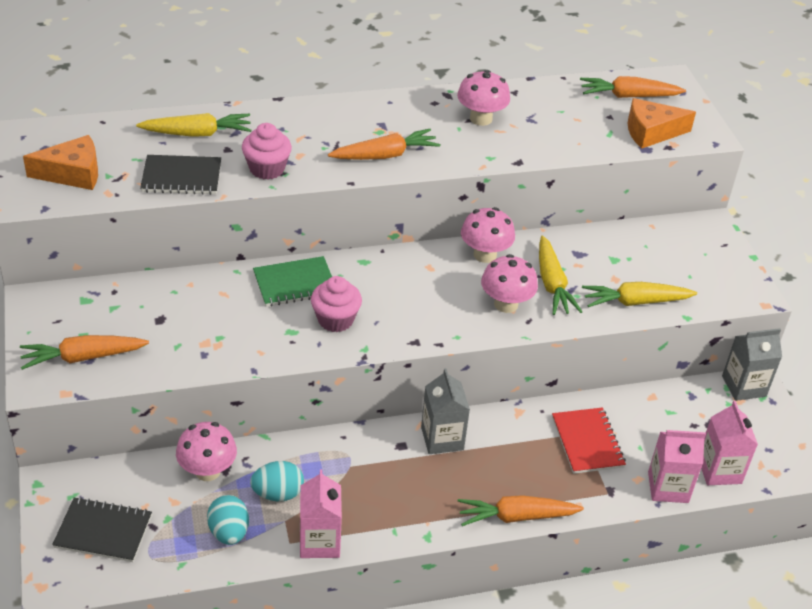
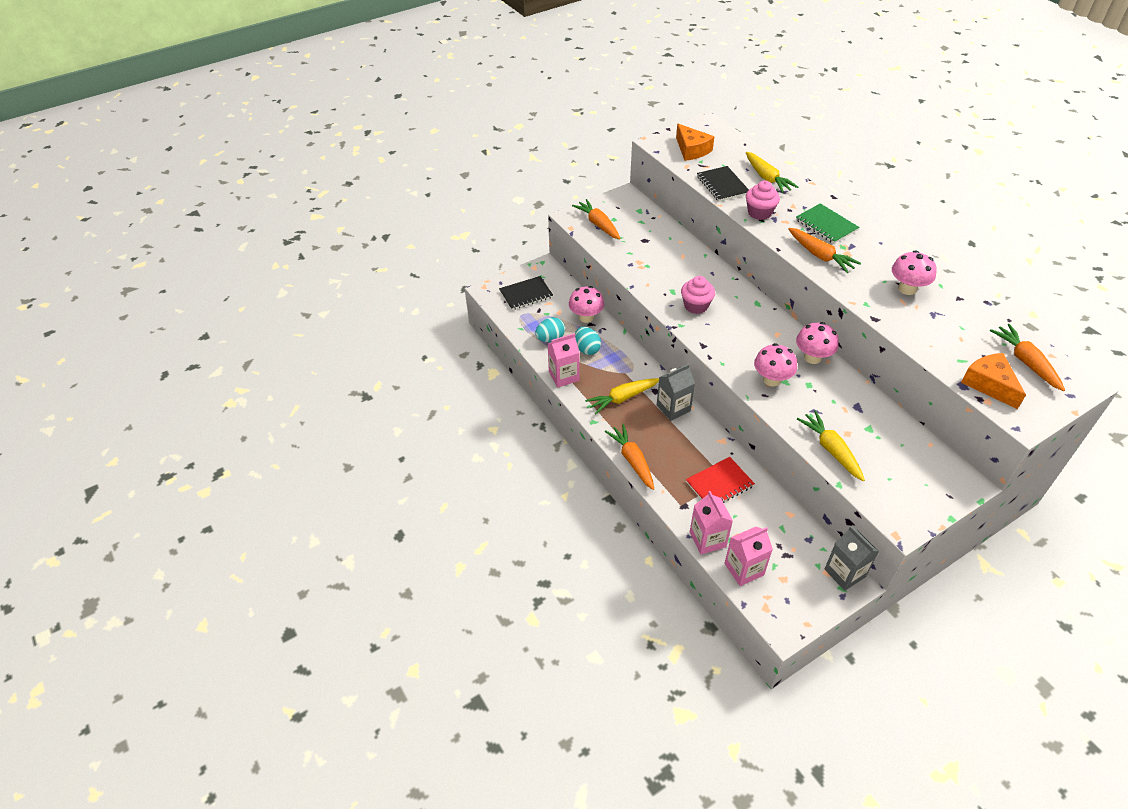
camera: 75 degrees right, 5 degrees up
(103, 531) = (526, 294): black notebook -> black notebook turned 75 degrees clockwise
(295, 283) = (713, 280): green notebook -> green notebook (826, 225)
(552, 284) = (812, 399): yellow carrot -> yellow carrot (622, 398)

